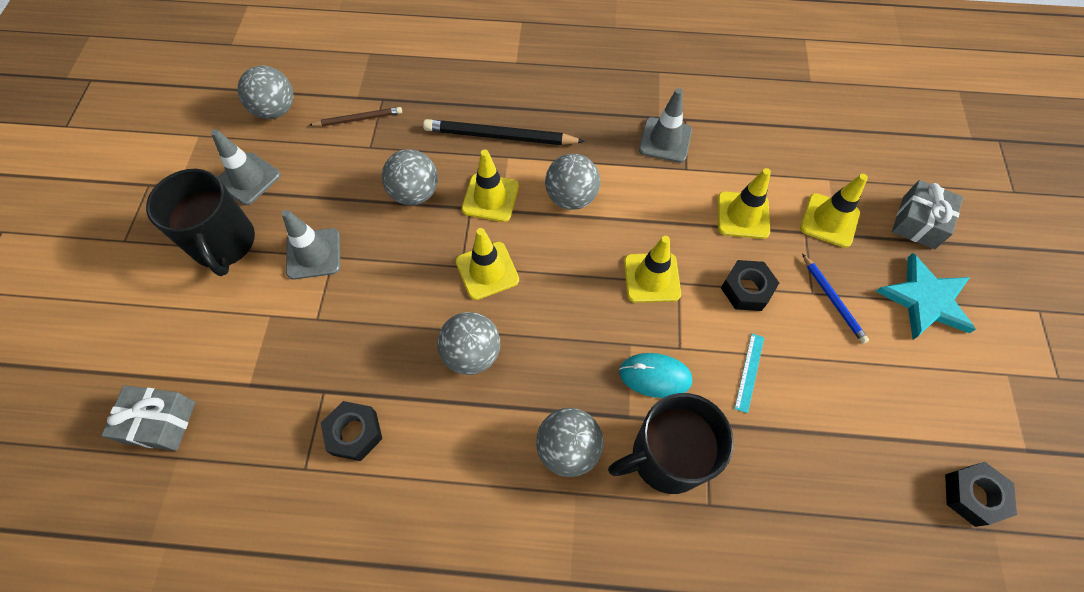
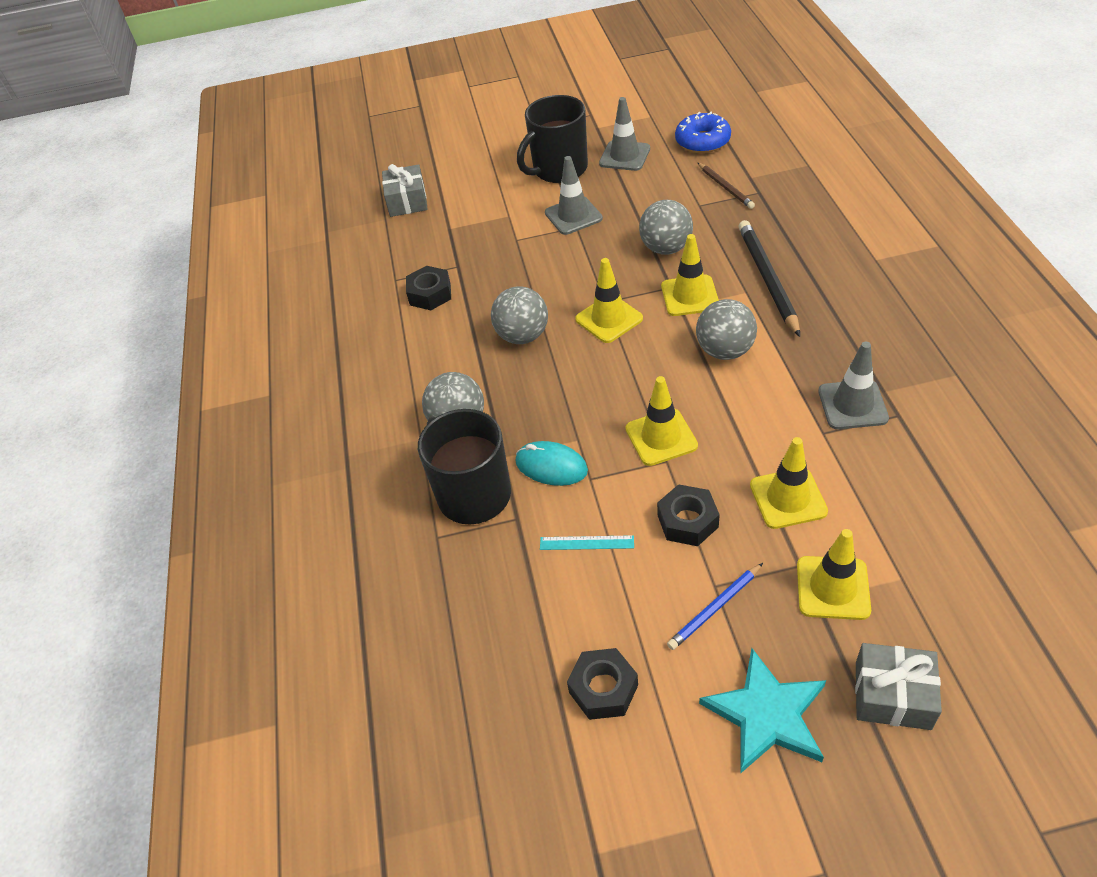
camera: 80 degrees right, 15 degrees down
(275, 110) = (702, 141): grey ball -> blue donut
(655, 376) = (551, 466): turquoise mouse -> turquoise mouse turned 60 degrees counterclockwise
(973, 495) = (516, 787): black nut -> black nut (603, 689)

